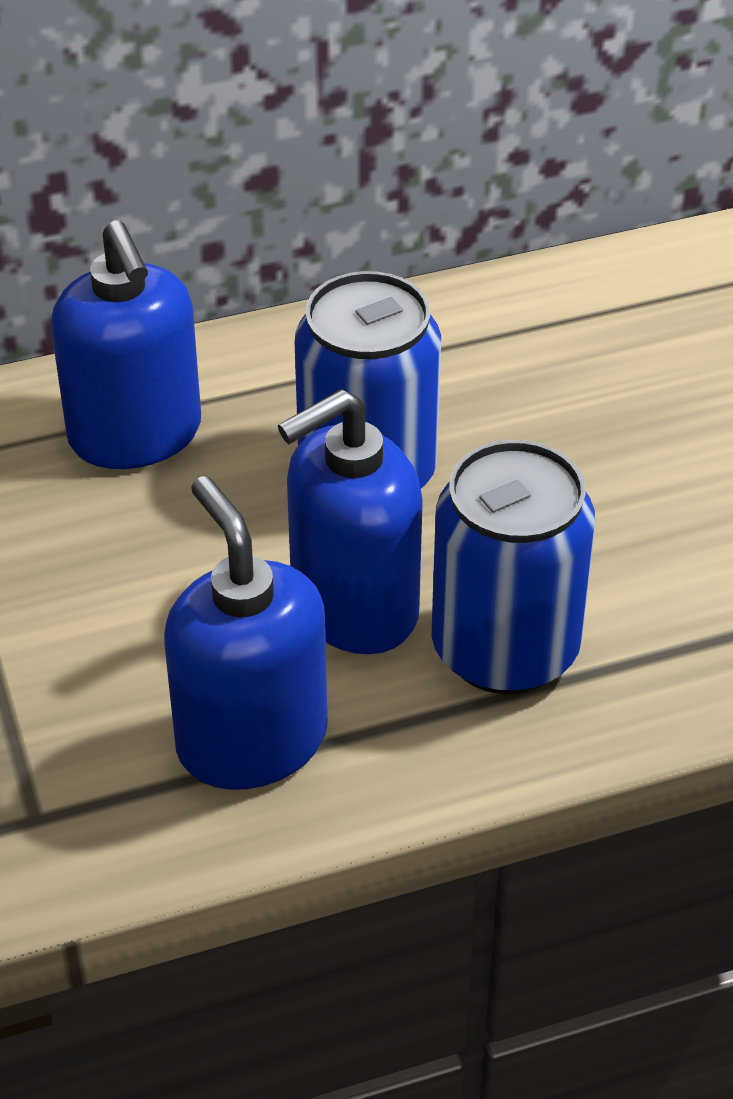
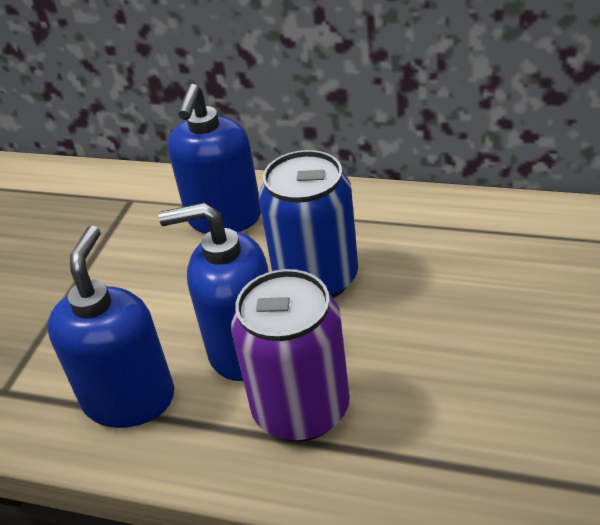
camera: 40 degrees right, 5 degrees down
(505, 649) = (301, 409): blue can -> purple can

